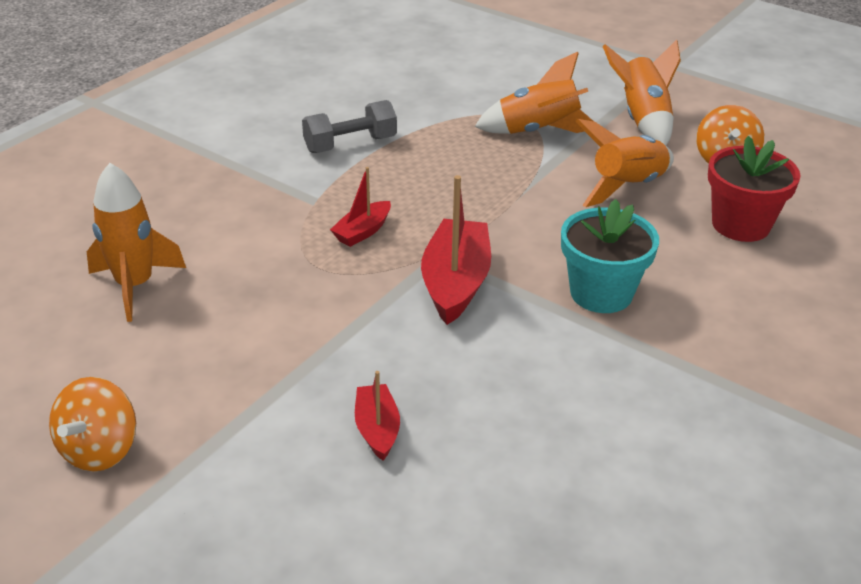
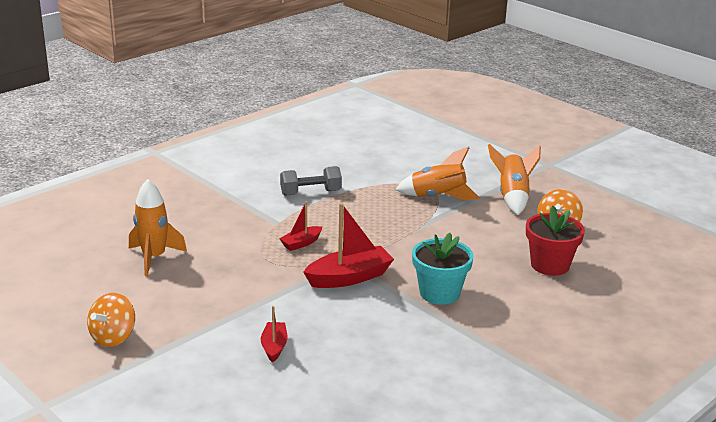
camera: 10 degrees right, 10 degrees down
(455, 283) = (349, 277): red boat -> red boat turned 45 degrees clockwise
(627, 187) = (483, 235): orange rocket -> none

